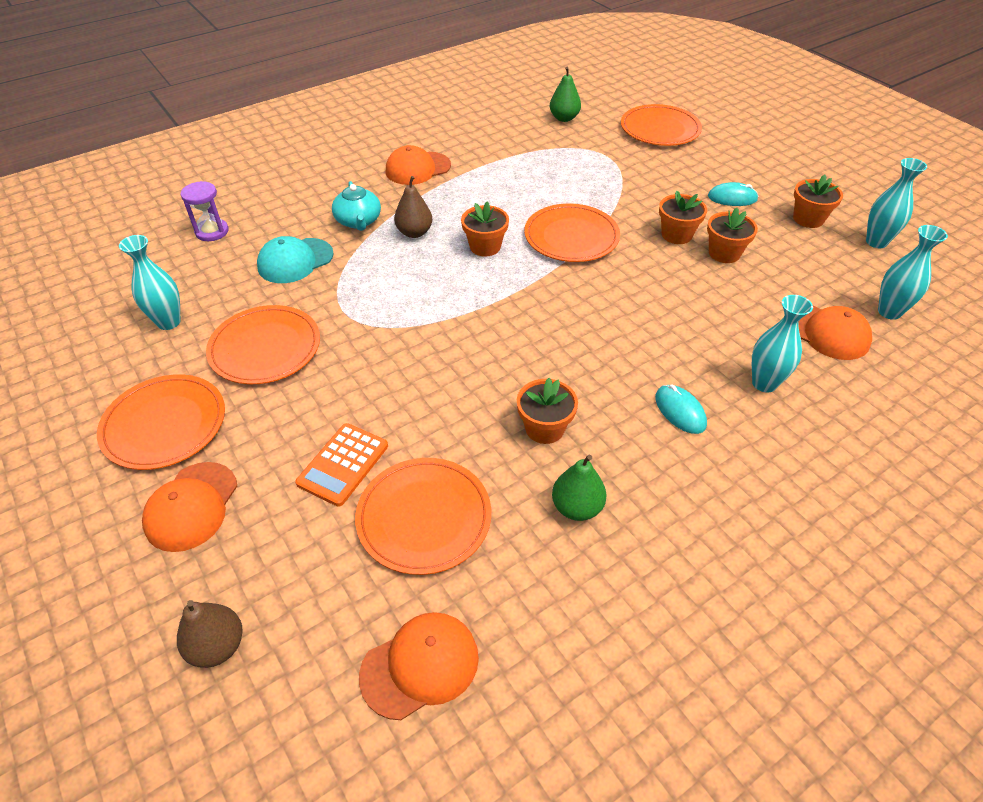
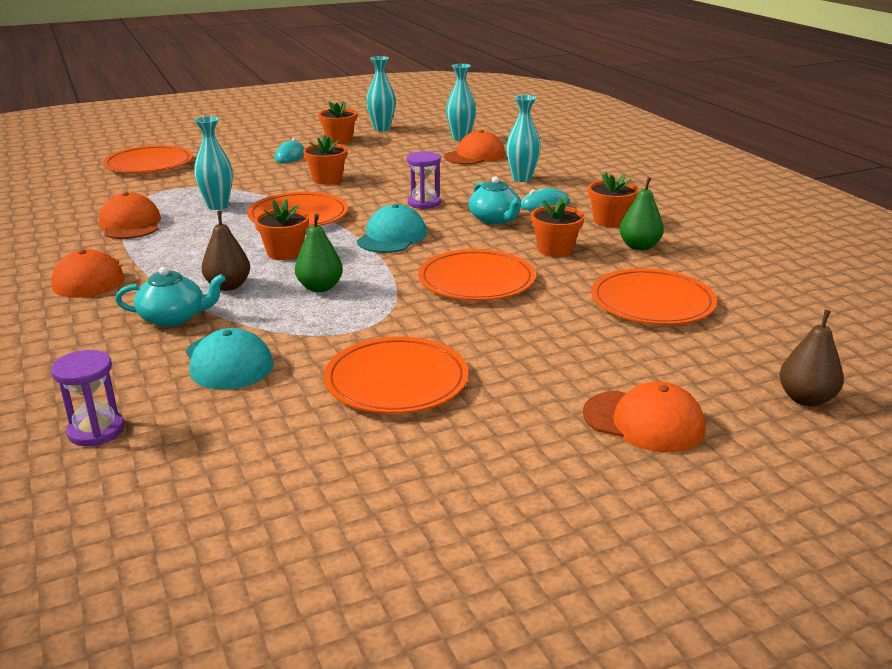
camera: 80 degrees left, 20 degrees down
(164, 424) = (514, 448): orange plate -> orange plate (476, 280)
(169, 322) = (306, 458): turquoise vase -> turquoise vase (217, 206)
(343, 464) = (589, 336): orange calculator -> none
(420, 666) = (793, 311): orange cap -> orange cap (130, 224)
(540, 303) = (392, 237): none -> turquoise cap
(564, 118) = (73, 198): green pear -> green pear (320, 288)
(615, 371) = (495, 219): none -> turquoise teapot
(641, 311) = (424, 203): none -> purple hourglass
(724, 253) = (364, 168): orange flower pot -> orange flower pot (609, 221)

